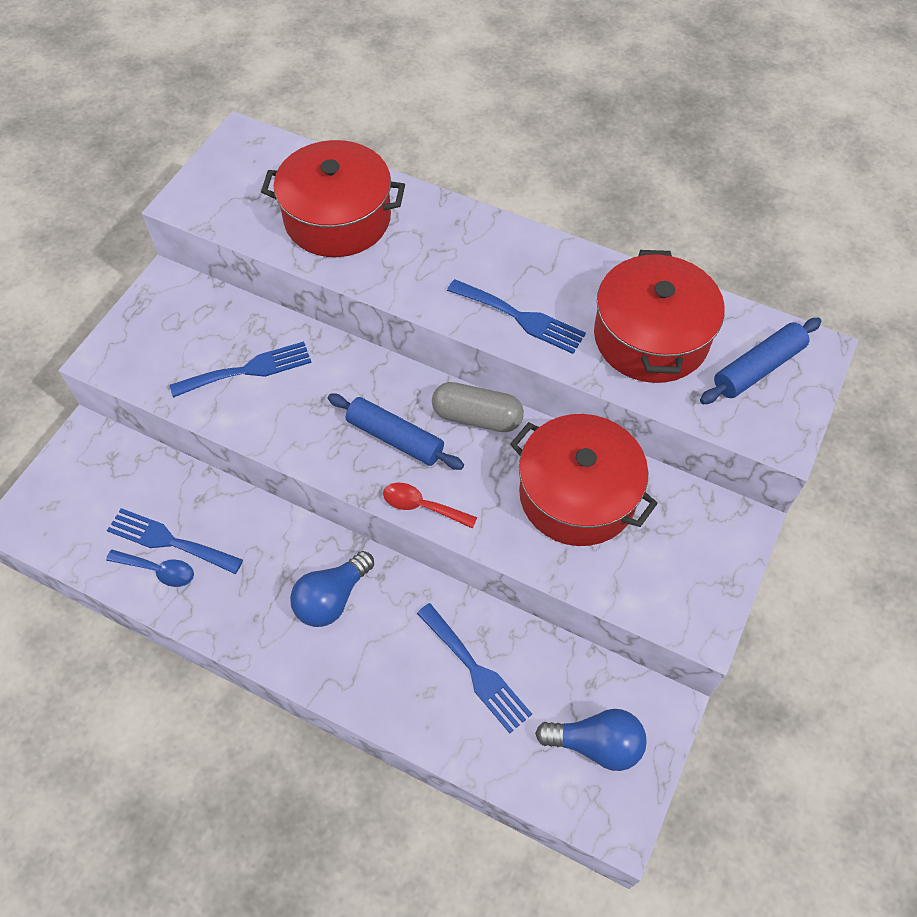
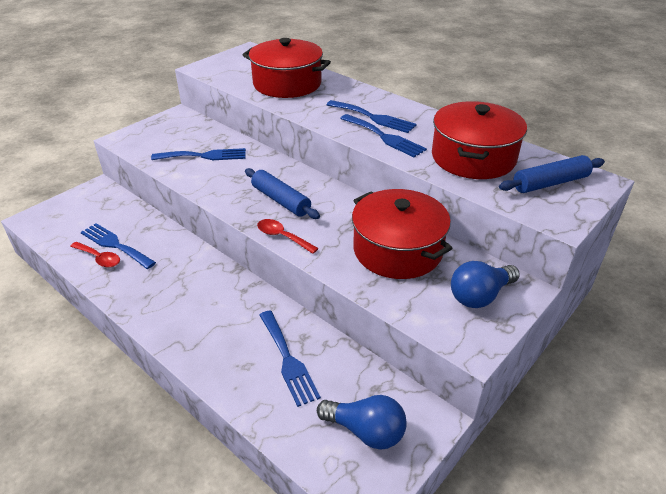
camera: 15 degrees right, 20 degrees down
(158, 570) = (99, 258): blue spoon -> red spoon
(332, 598) = (204, 295): blue light bulb -> blue light bulb (480, 296)
(477, 417) = (341, 199): grey capsule -> none
(493, 276) = (373, 117): none -> blue fork

